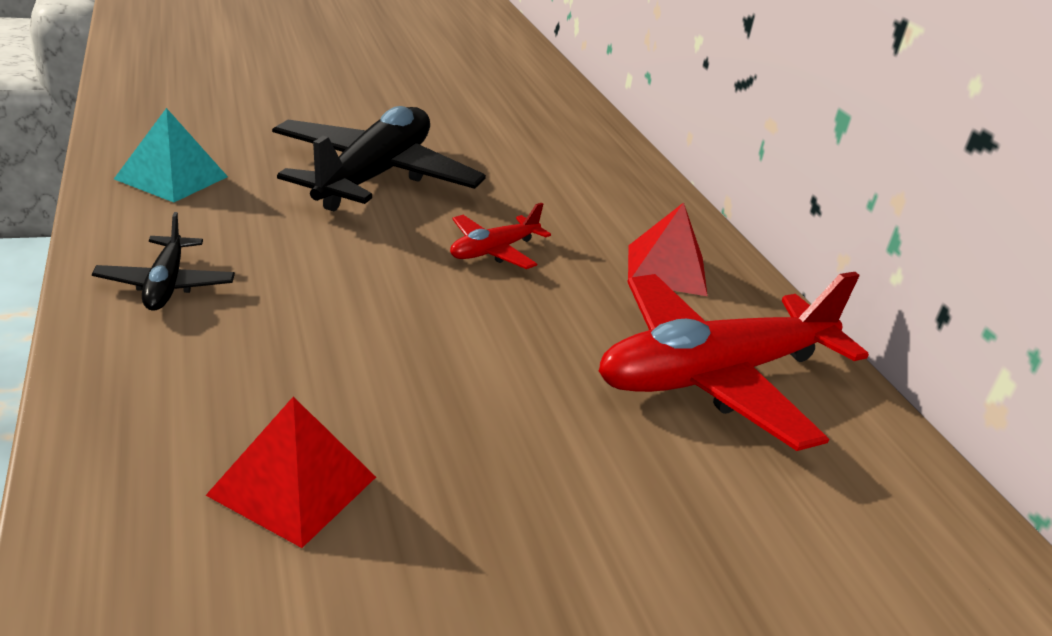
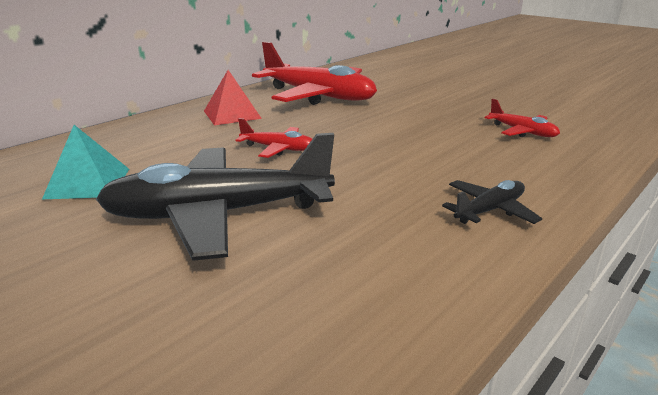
camera: 115 degrees left, 5 degrees down
(172, 177) = (367, 297): turquoise pyramid -> turquoise pyramid (88, 183)
(293, 486) = (522, 132): red pyramid -> red plane

